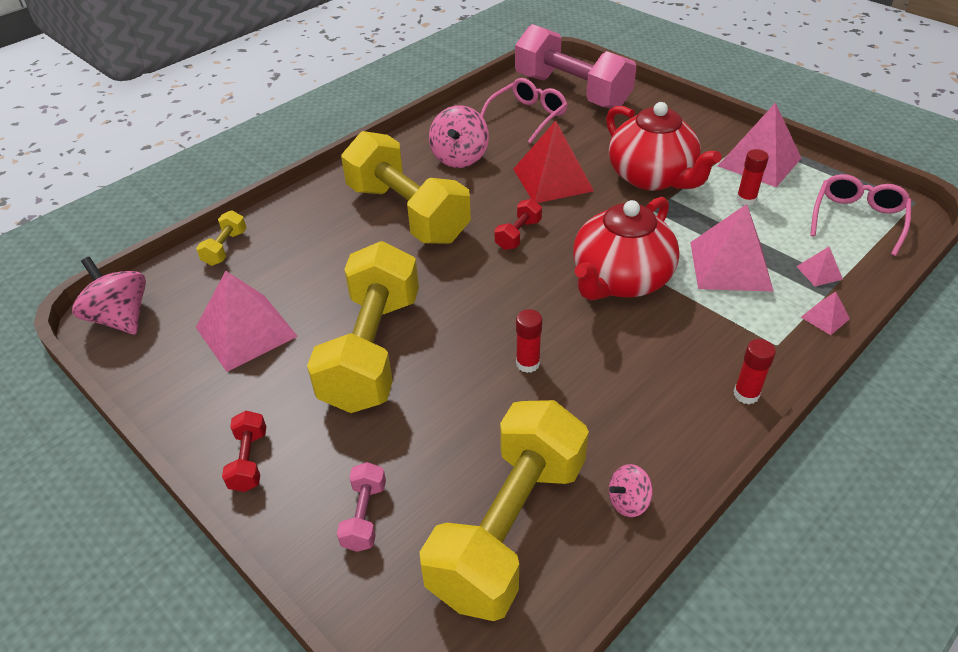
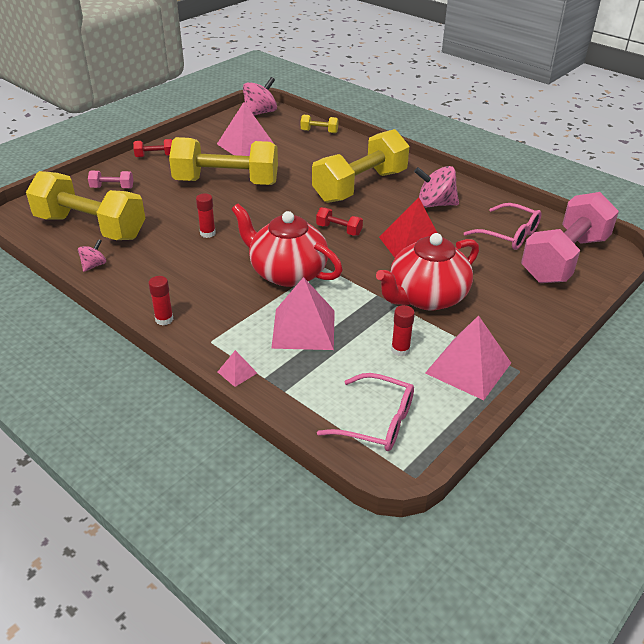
camera: 85 degrees right, 5 degrees down
(628, 502) = (94, 265): pink spinning top -> pink spinning top turned 60 degrees clockwise
(819, 272) = (294, 379): pink pyramid -> none

